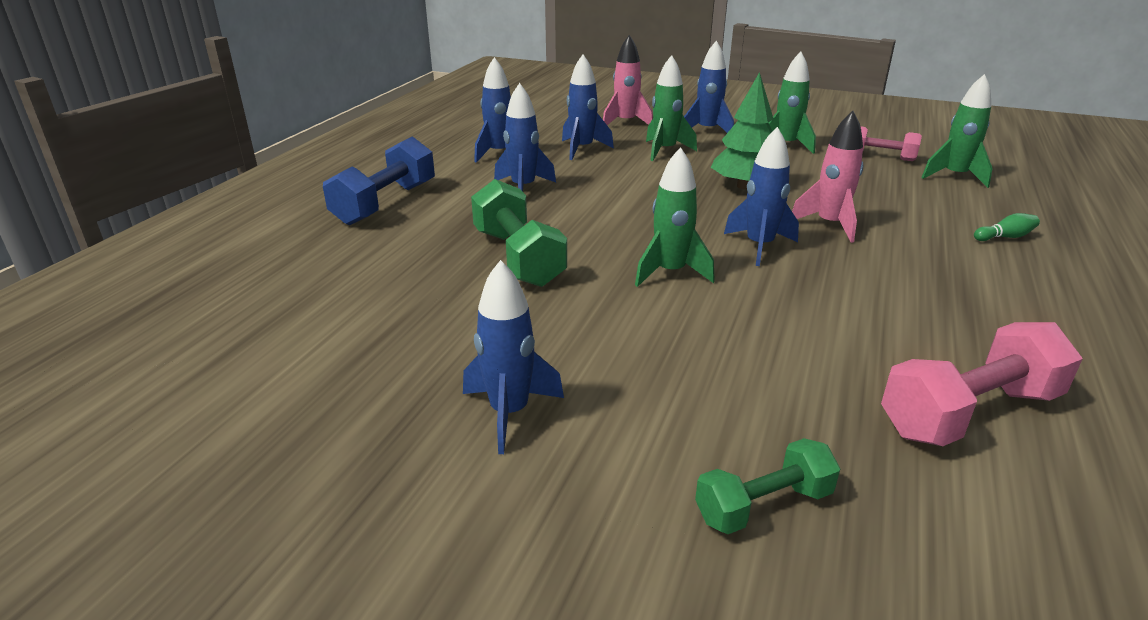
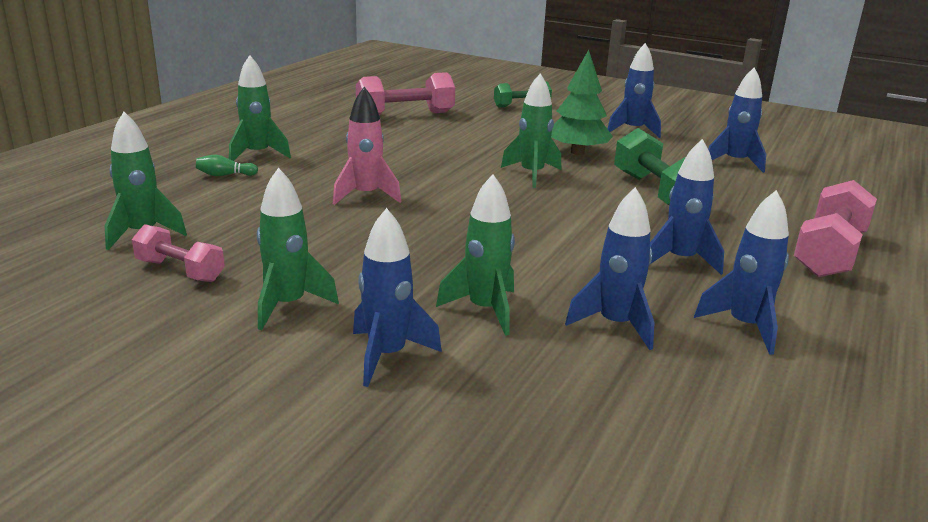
camera: 175 degrees left, 5 degrees down
(385, 203) = (829, 253): blue dumbbell -> pink dumbbell
(625, 123) = (534, 397): pink rocket -> none
(744, 186) = (413, 241): green tree -> green tree (577, 152)
(759, 246) = (447, 185): blue rocket -> blue rocket (735, 162)
(1029, 272) = (258, 154): none -> green rocket

